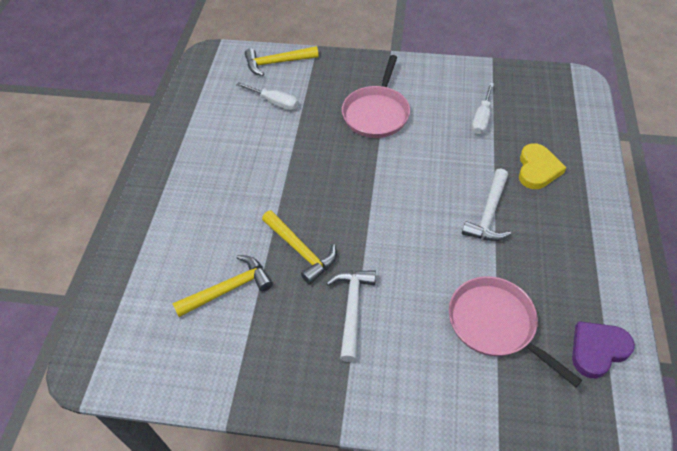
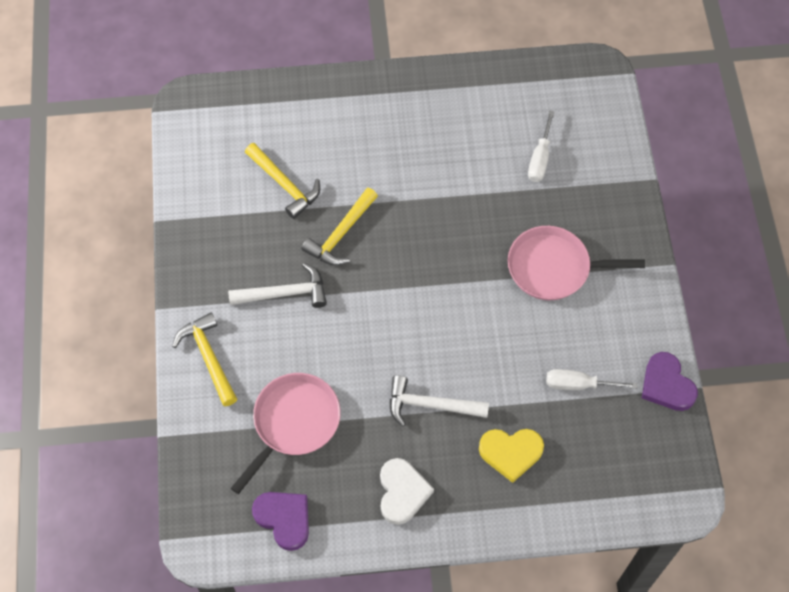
camera: 75 degrees right, 10 degrees up
(277, 63) = (608, 144): yellow hammer -> yellow hammer (208, 357)
(488, 72) = (666, 385): none -> purple heart
(571, 249) = (402, 492): none -> white heart

